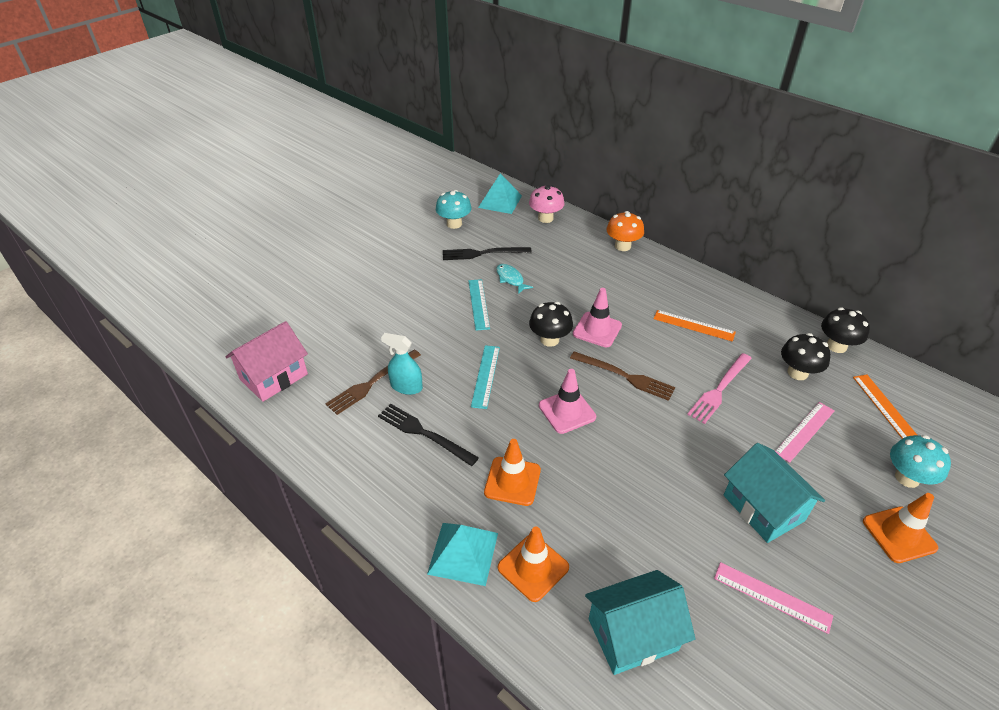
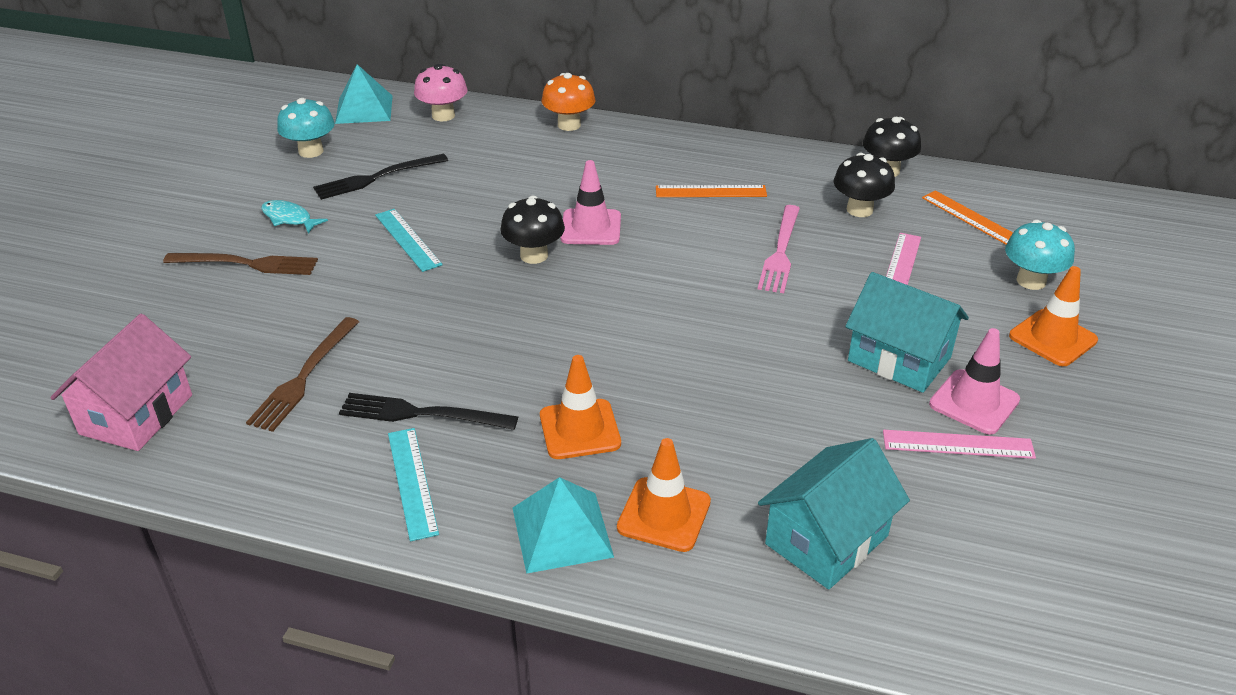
camera: 25 degrees left, 5 degrees down
(406, 386) = (360, 366): turquoise spray bottle -> none
(486, 376) = (470, 321): turquoise ruler -> turquoise ruler (412, 482)
(511, 279) = (436, 198): turquoise fish -> turquoise fish (289, 218)
(567, 411) = (605, 330): pink traffic cone -> pink traffic cone (974, 402)
(625, 376) = (657, 270): brown fork -> brown fork (247, 264)

